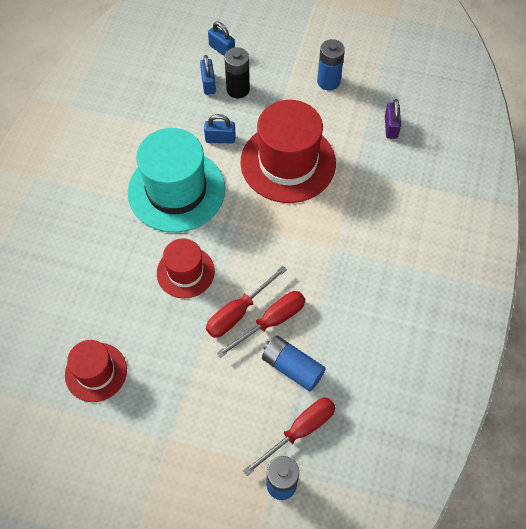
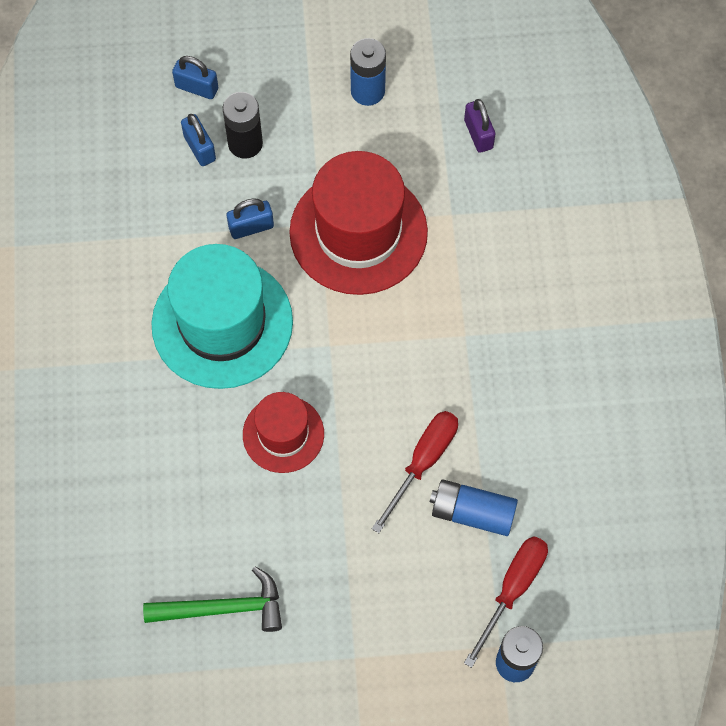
camera: 20 degrees left, 5 degrees up
(96, 372) = (223, 608): red hat -> green hammer
(238, 312) = (375, 464): red screwdriver -> none

